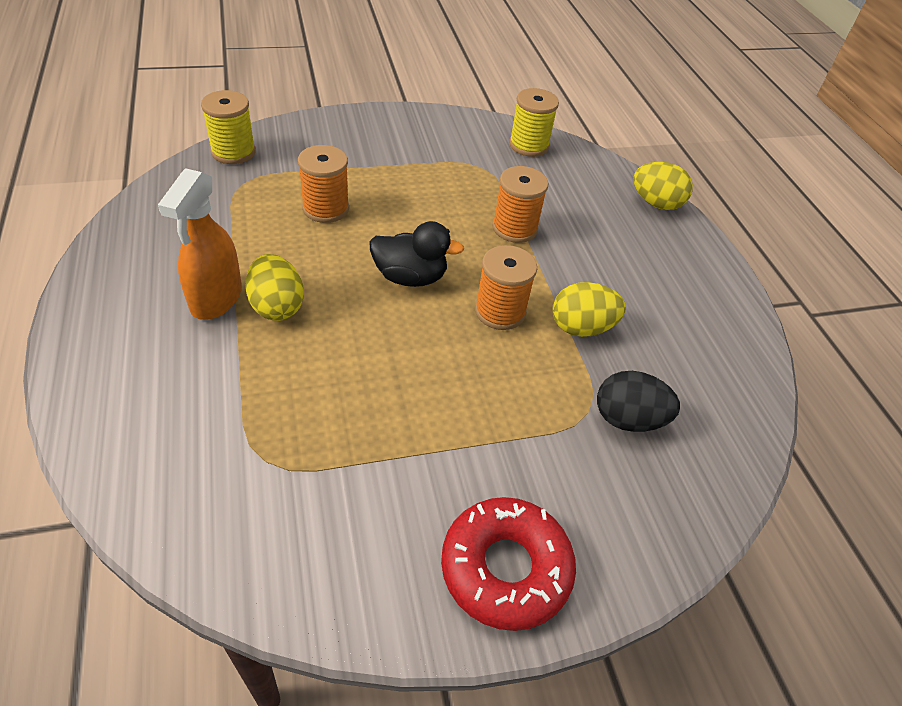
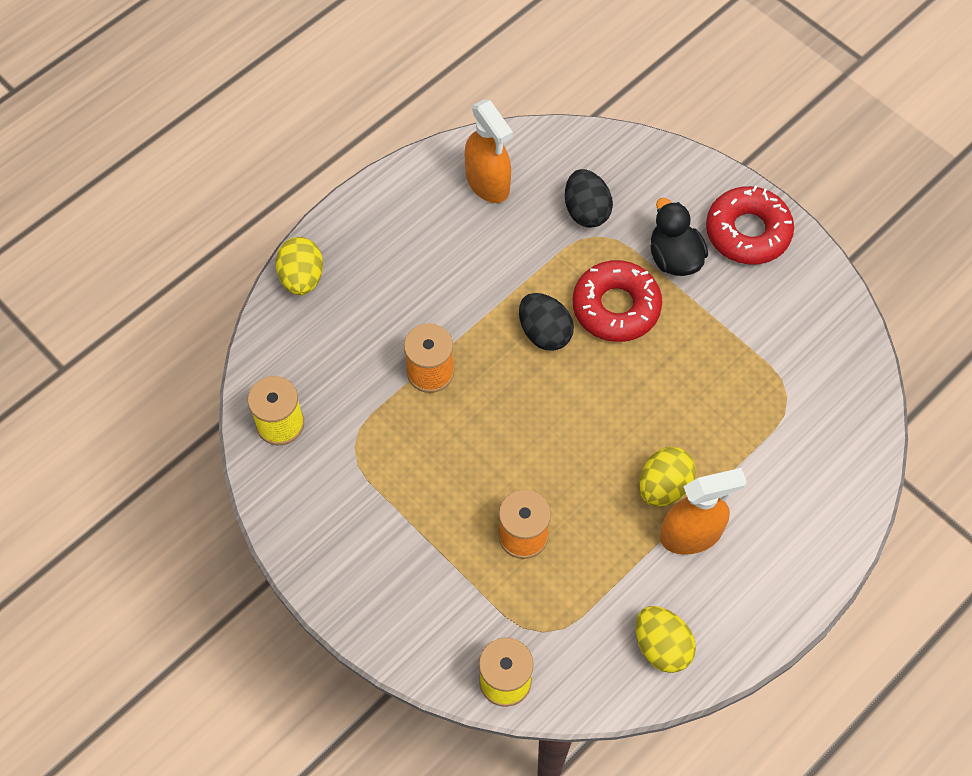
camera: 115 degrees left, 15 degrees up
(410, 277) = (556, 415): black duck -> black duck (674, 258)
(490, 377) = (616, 307): none -> red donut
(500, 311) = (544, 333): orange spool -> black egg
(581, 327) = (518, 272): yellow egg -> yellow egg (661, 646)
(706, 358) = (488, 183): none -> orange spray bottle

